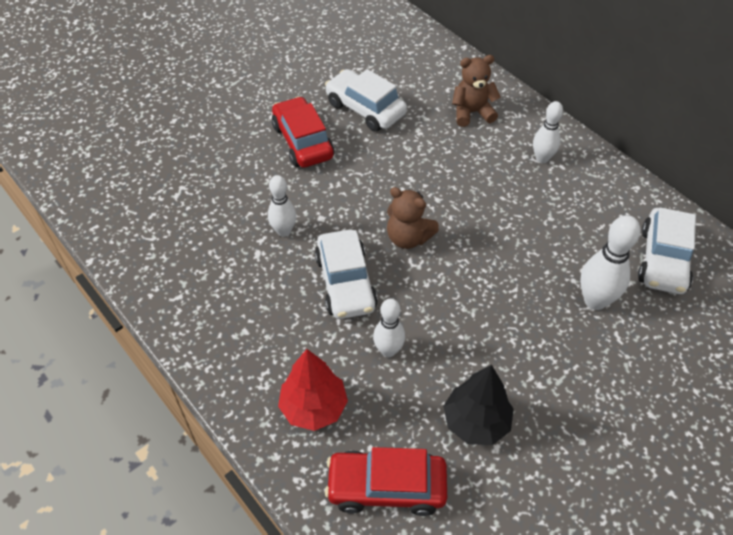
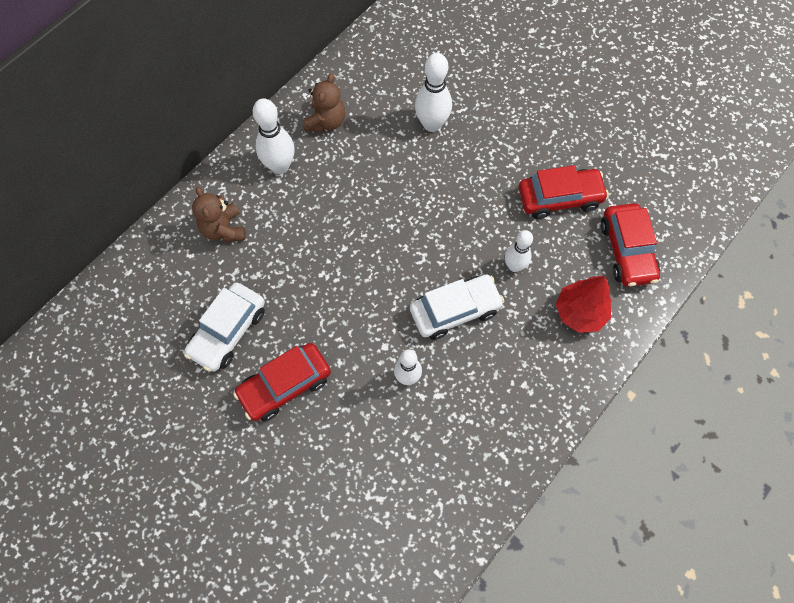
camera: 100 degrees left, 15 degrees up
(408, 238) = (394, 266): brown teddy bear -> brown teddy bear (326, 122)
(476, 422) = (559, 198): black tree -> red car
(542, 158) = (280, 166): white bowling pin -> white bowling pin, size x1.51
(663, 260) = (381, 79): white car -> none

